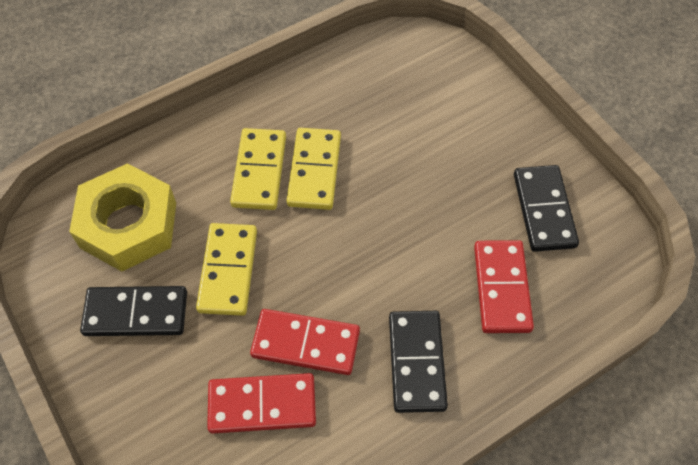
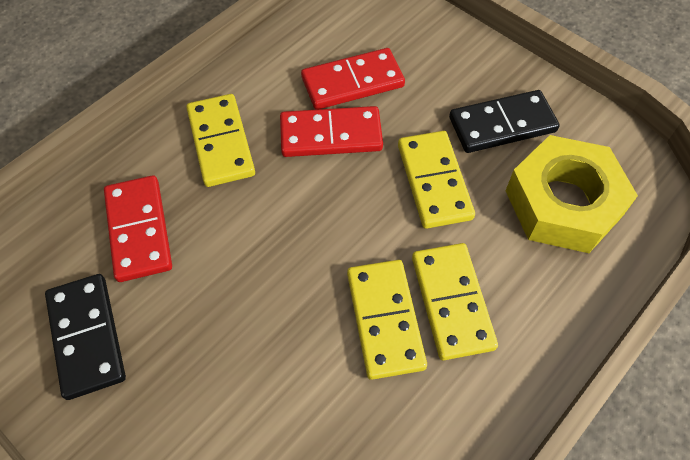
camera: 165 degrees right, 0 degrees up
(416, 362) = (221, 142): black domino -> yellow domino

